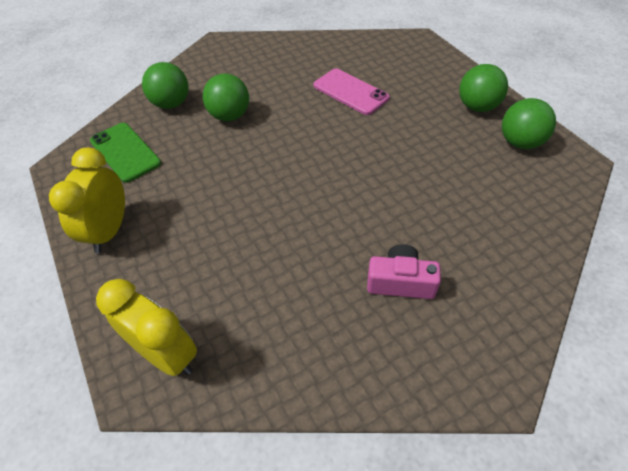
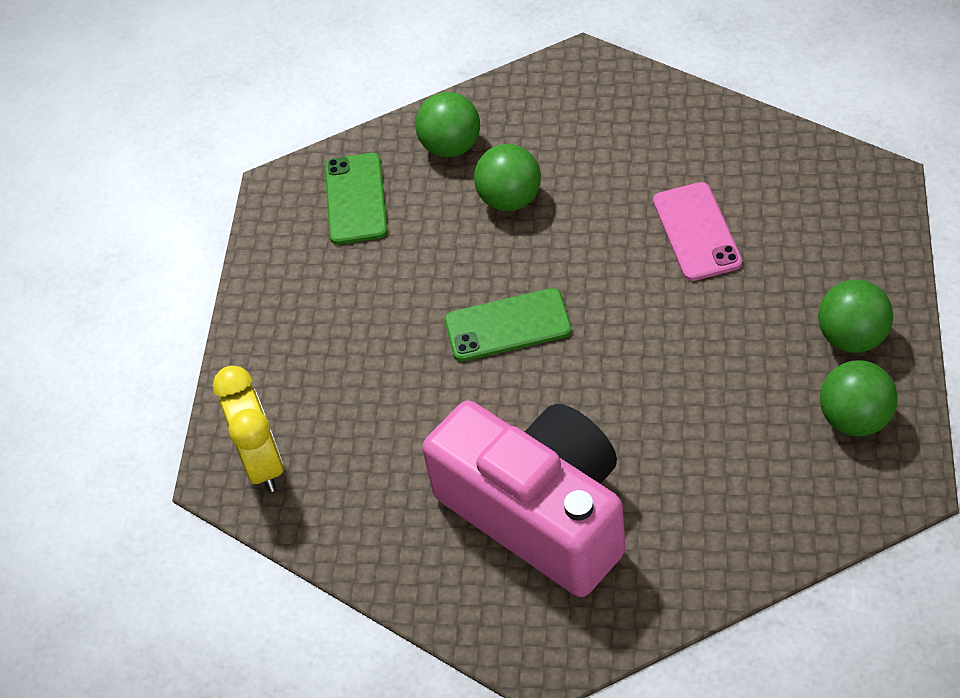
camera: 40 degrees right, 0 degrees up
(109, 231) = (283, 299): yellow clock -> none
(283, 180) = (508, 325): none -> green phone
(400, 282) = (539, 513): pink camera -> pink camera, size x2.37

